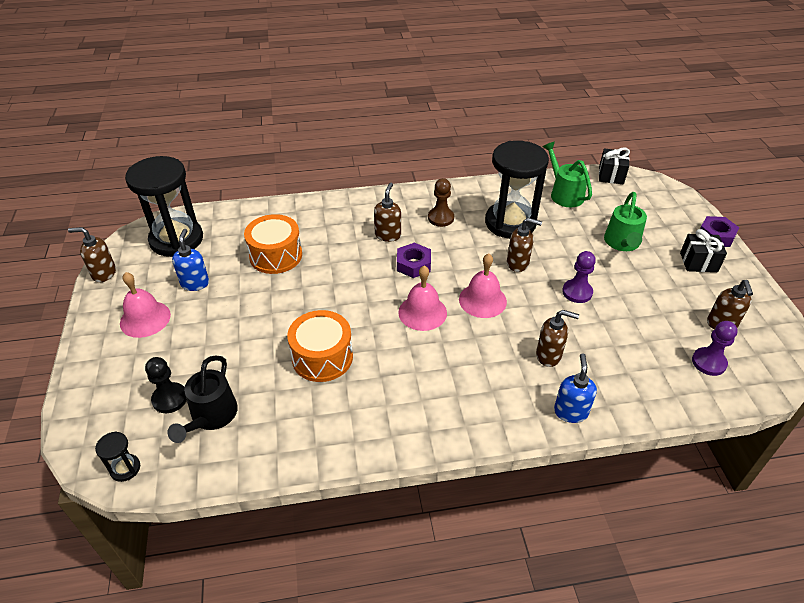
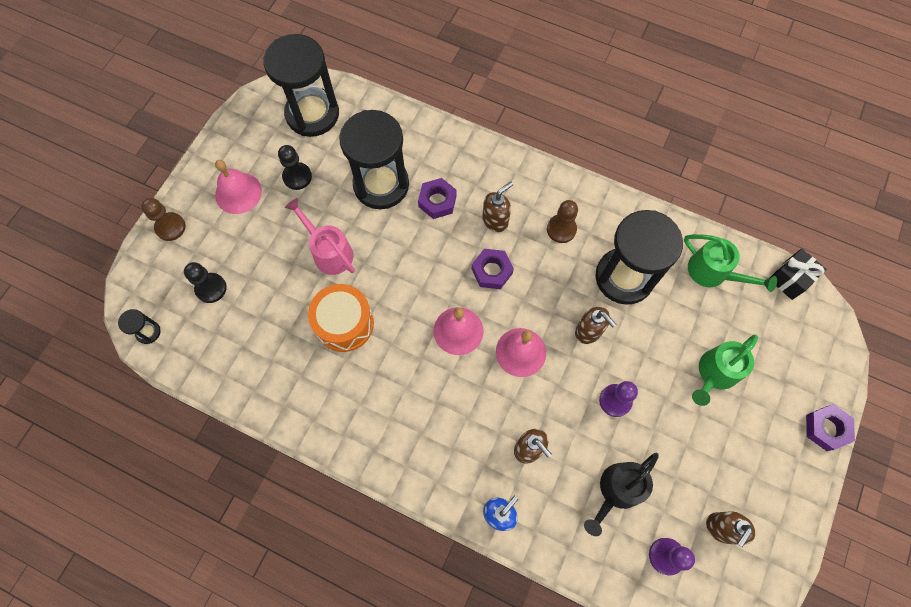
camera: 35 degrees right, 25 degrees up
(90, 375) = (170, 227): none -> brown pawn
(104, 273) = (235, 121): brown soap dispenser -> none
(195, 283) = (297, 177): blue soap dispenser -> black pawn
(211, 417) = (228, 326): black watering can -> black watering can (616, 491)
(266, 317) = (329, 251): none -> pink watering can
(276, 255) = (381, 185): orange drum -> black hourglass
(332, 244) = (437, 201): none -> purple nut
(564, 193) = (713, 273): green watering can -> green watering can turned 120 degrees clockwise
(698, 262) = (772, 447): black gift -> none

